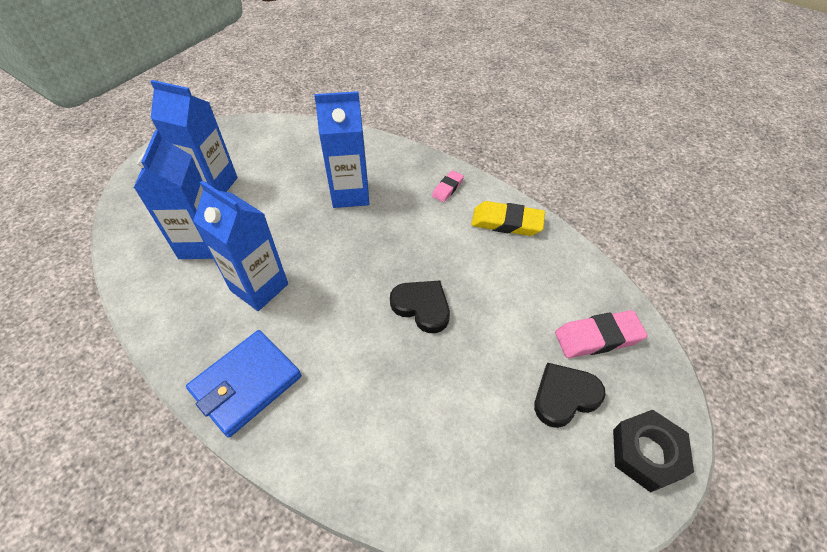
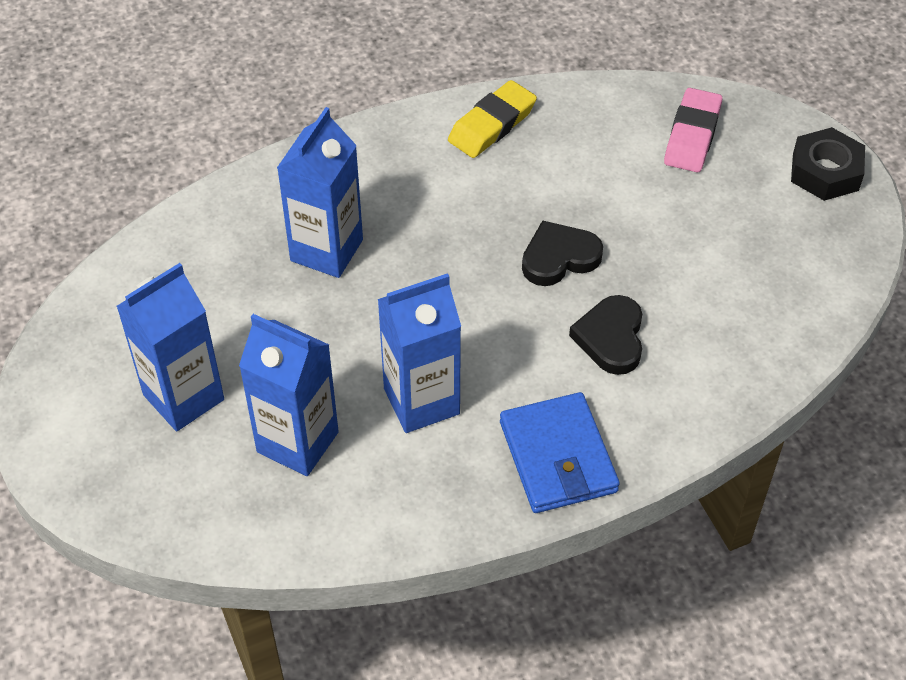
camera: 60 degrees left, 0 degrees up
(447, 188) = (394, 150): pink eraser -> none
(564, 396) = (738, 197): black heart -> black heart (611, 338)

